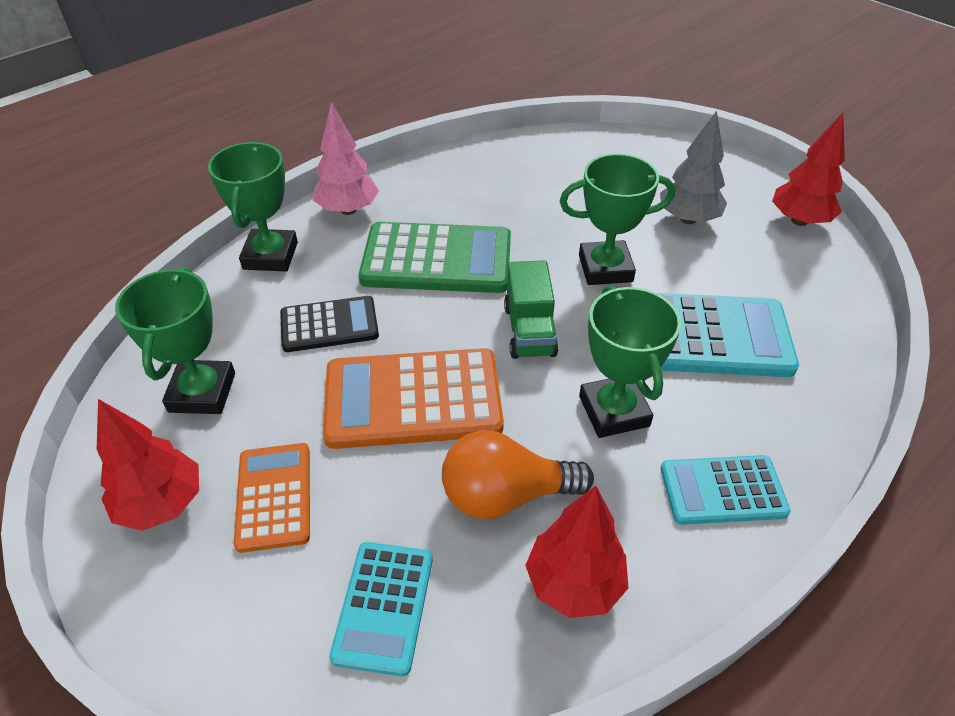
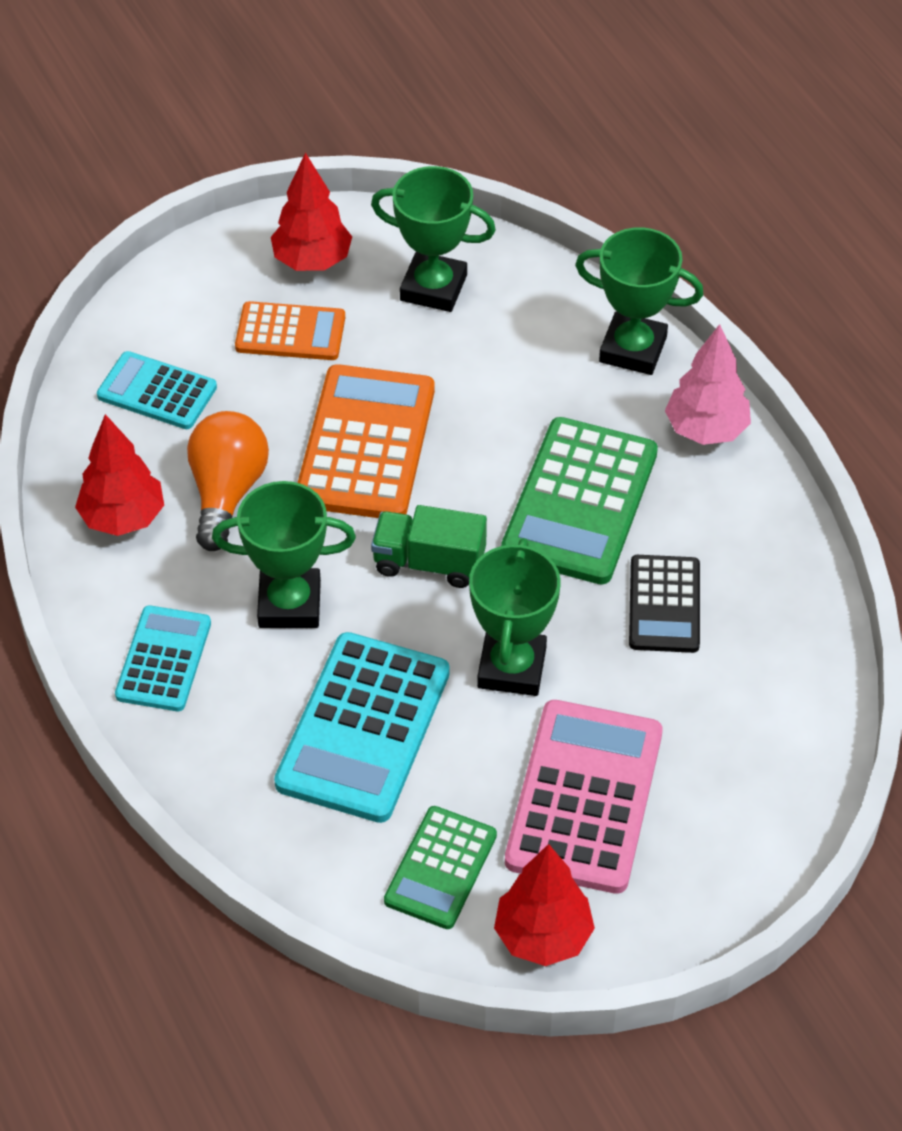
camera: 105 degrees right, 5 degrees up
(329, 325) = (496, 390): black calculator -> black calculator (664, 605)
(688, 219) = (585, 797): grey tree -> pink calculator
(789, 273) = (440, 868): none -> green calculator

